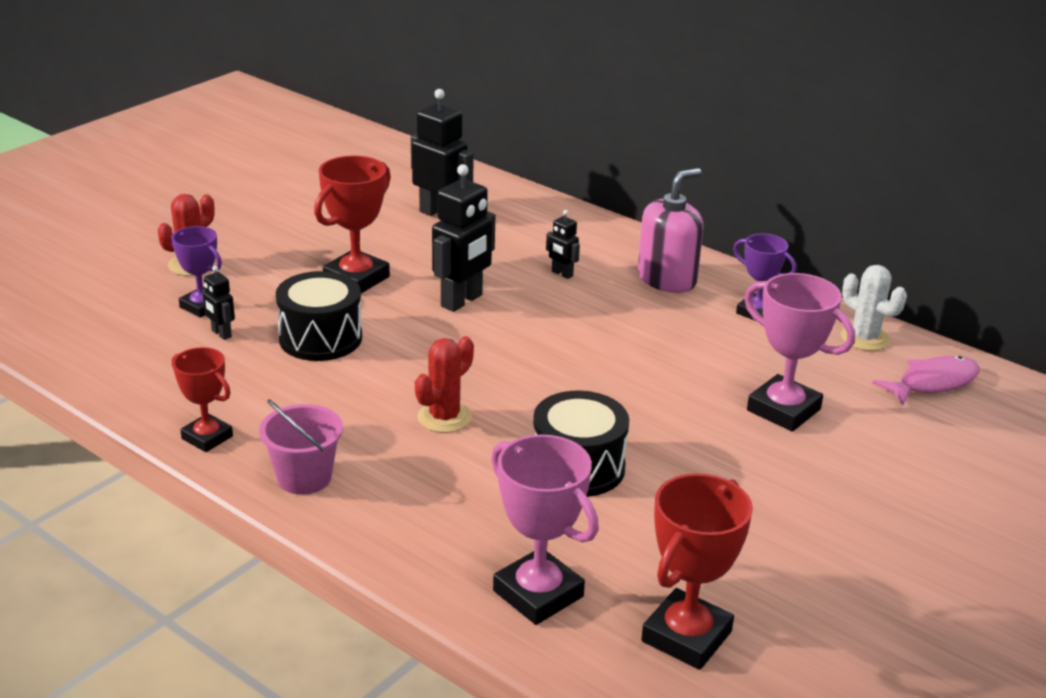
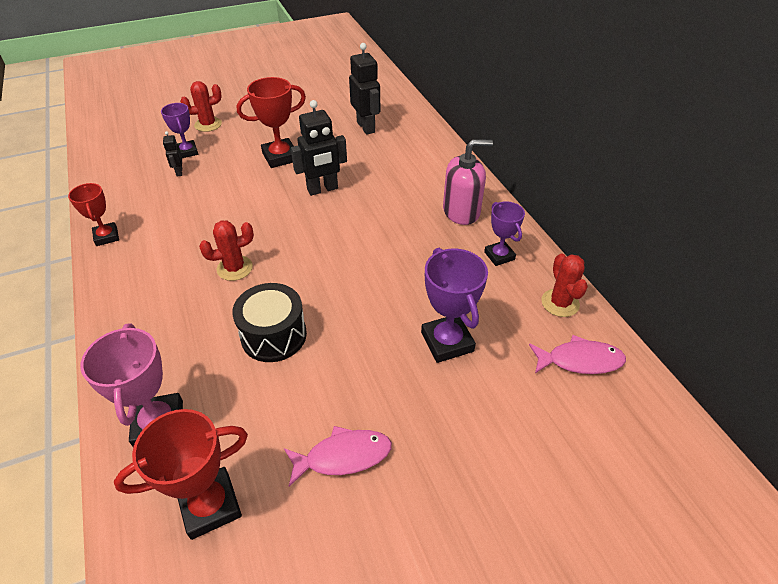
camera: 30 degrees right, 15 degrees up
(304, 477) = (124, 282): pink bucket -> none
(320, 338) = (224, 191): black drum -> none
(562, 274) = (398, 188): black robot -> none
(781, 544) = (343, 456): none -> pink fish
(783, 410) = (447, 342): pink trophy -> purple trophy
(865, 338) = (560, 303): white cactus -> red cactus

